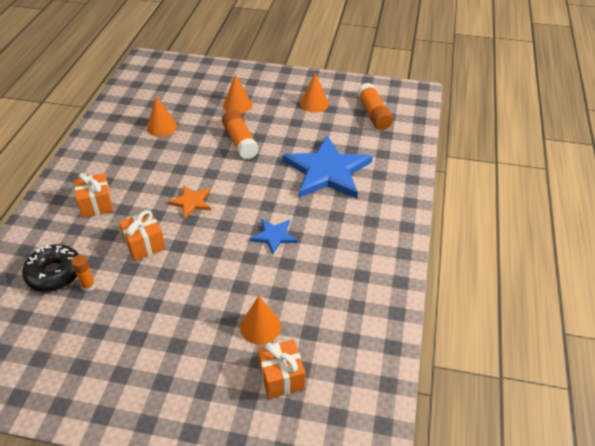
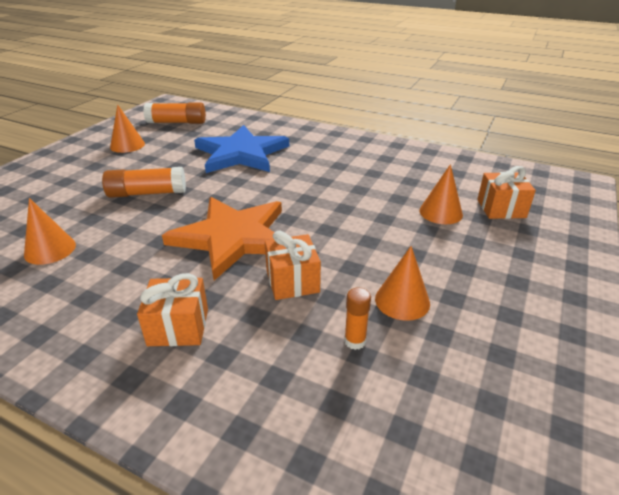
camera: 75 degrees left, 10 degrees down
(54, 273) = (316, 383): black donut -> none
(191, 202) = (233, 237): orange star -> orange star, size x2.15
(237, 105) = (73, 187): orange cone -> orange cone (402, 301)
(274, 236) = (319, 191): blue star -> none

